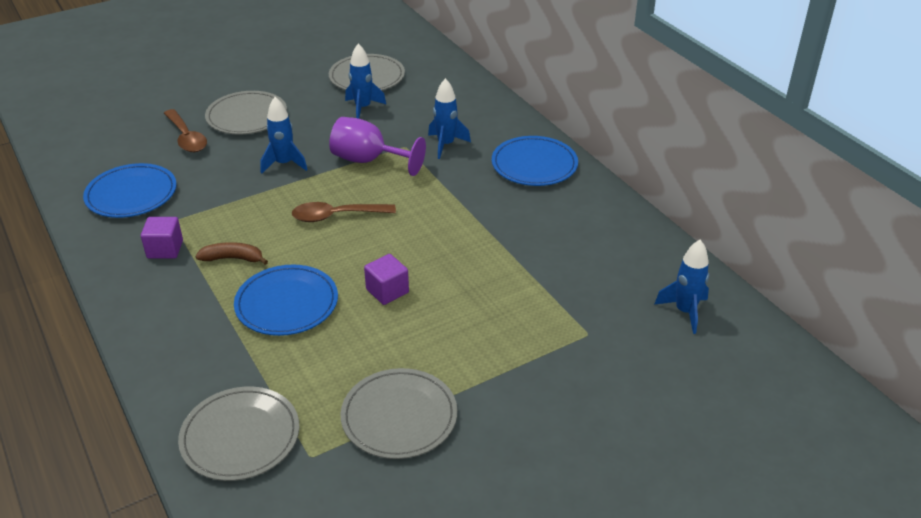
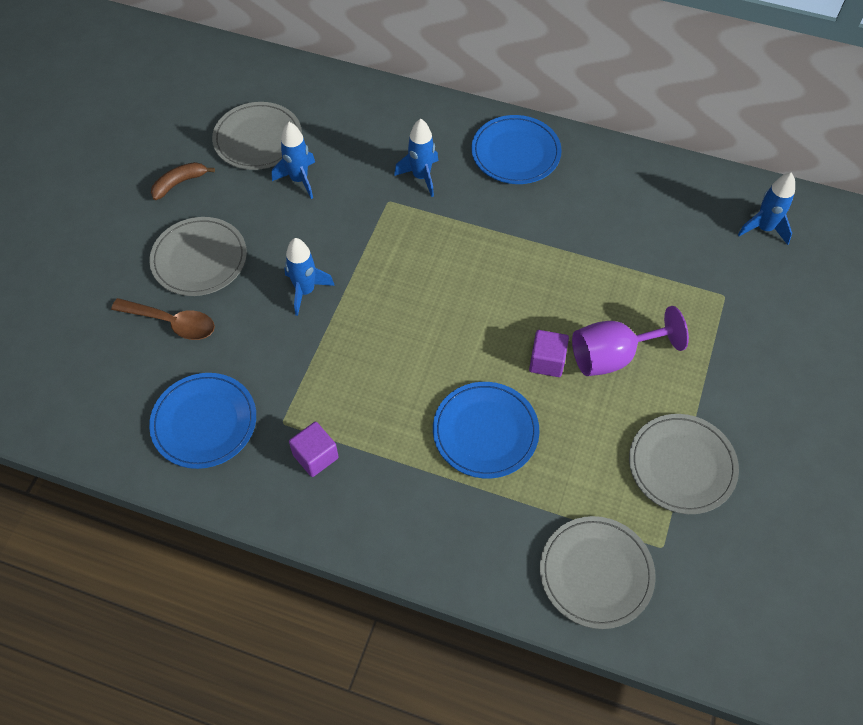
camera: 40 degrees left, 20 degrees up
(233, 258) = (387, 422): brown banana -> brown banana (179, 183)
(336, 216) = (420, 316): brown spoon -> none
(368, 160) = (375, 238): purple goblet -> purple goblet (613, 356)

